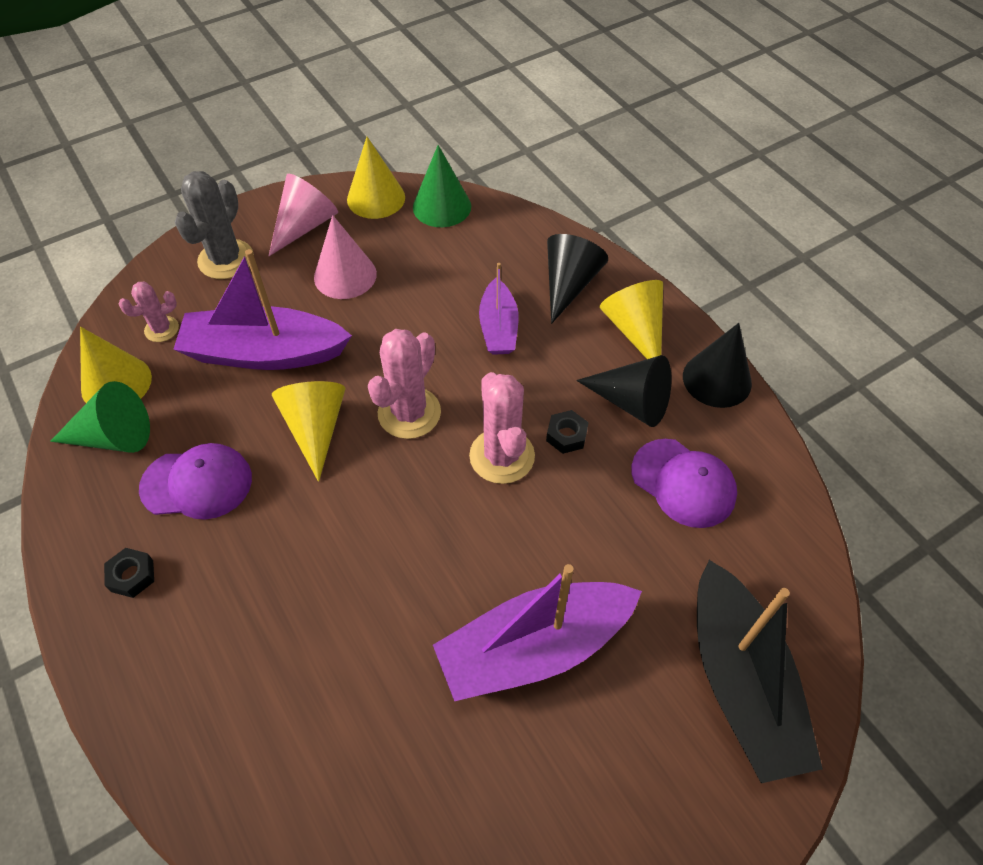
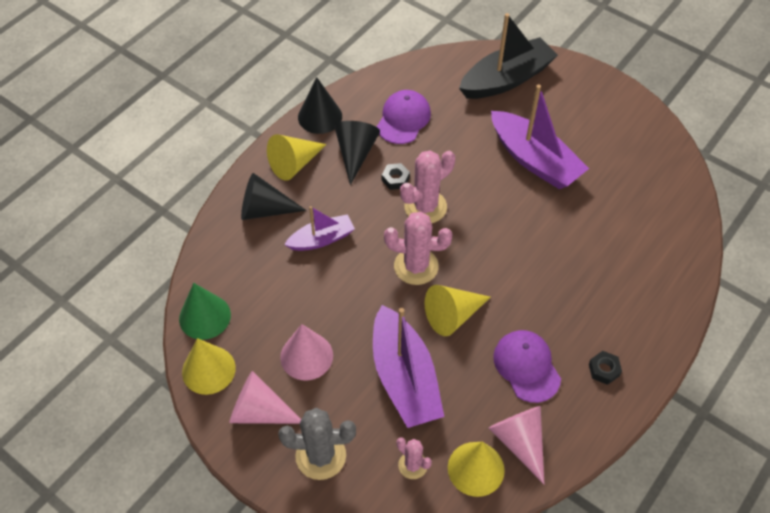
camera: 110 degrees left, 0 degrees up
(113, 437) = (519, 441): green cone -> pink cone

